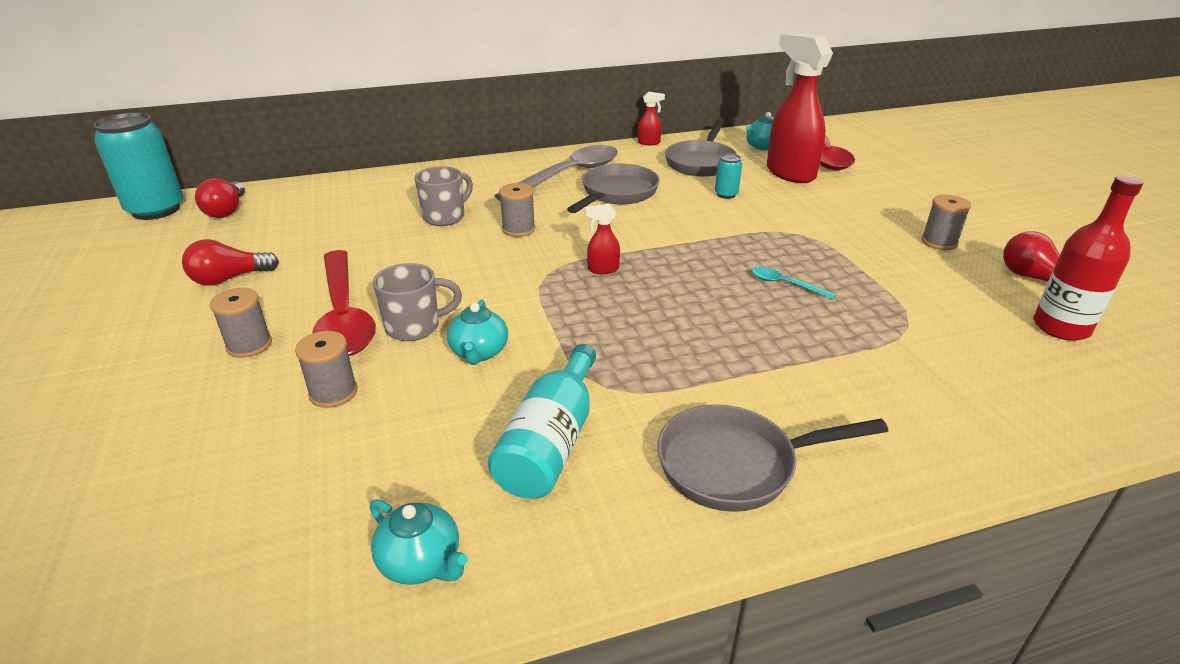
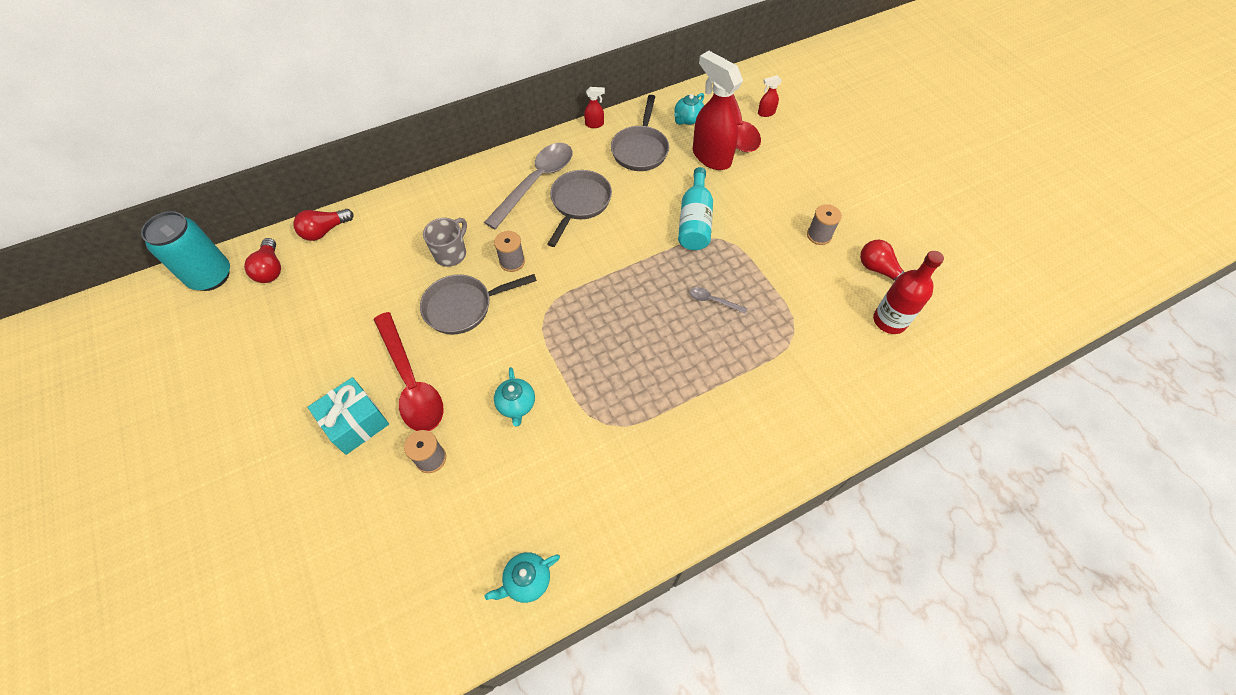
camera: 10 degrees left, 25 degrees up
(229, 279) = (310, 354): red light bulb -> red light bulb (325, 231)
(249, 345) = (356, 423): grey spool -> turquoise gift
(415, 327) = (465, 386): grey mug -> none
(421, 562) = (527, 580): turquoise teapot -> turquoise teapot turned 120 degrees clockwise
(550, 443) = (580, 479): turquoise bottle -> turquoise bottle (695, 222)
(602, 269) = (584, 302): red spray bottle -> red spray bottle (766, 113)
(726, 194) = (663, 193): turquoise can -> none
(736, 465) = (691, 478): grey pan -> grey pan (464, 307)
(785, 284) = (713, 301): turquoise spoon -> grey spoon

